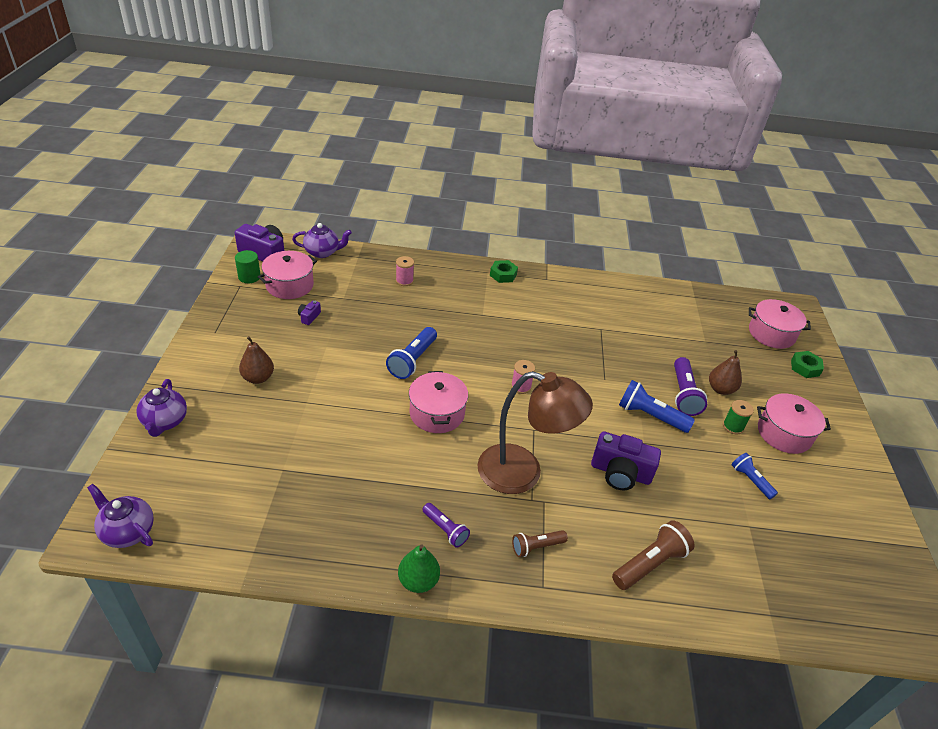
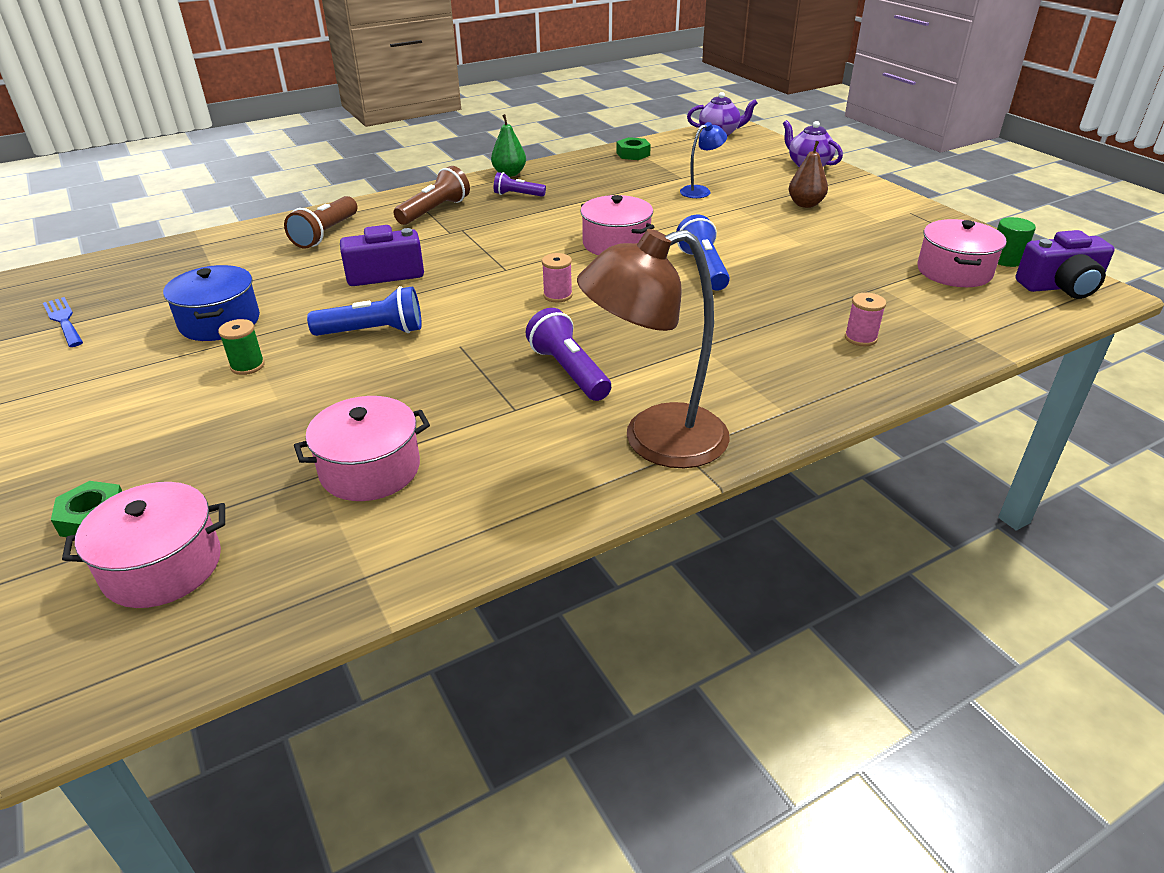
camera: 150 degrees right, 5 degrees down
(298, 439) = (700, 191): none -> blue lamp
(309, 317) = (869, 256): purple camera -> none
(323, 252) = (1017, 321): purple teapot -> none
(503, 275) = (757, 420): green nut -> green nut (633, 154)
(523, 473) = (486, 240): brown lamp -> brown lamp (655, 441)
(536, 547) = (435, 211): brown flashlight -> brown flashlight, size x1.60
(683, 394) = (333, 374): purple flashlight -> purple flashlight (568, 371)
(720, 389) = (273, 406): brown pear -> none
(750, 480) = (219, 322): blue flashlight -> blue pot
(784, 433) = (162, 388): pink pot -> pink pot (370, 469)
(871, 547) = (63, 320): none -> blue fork

